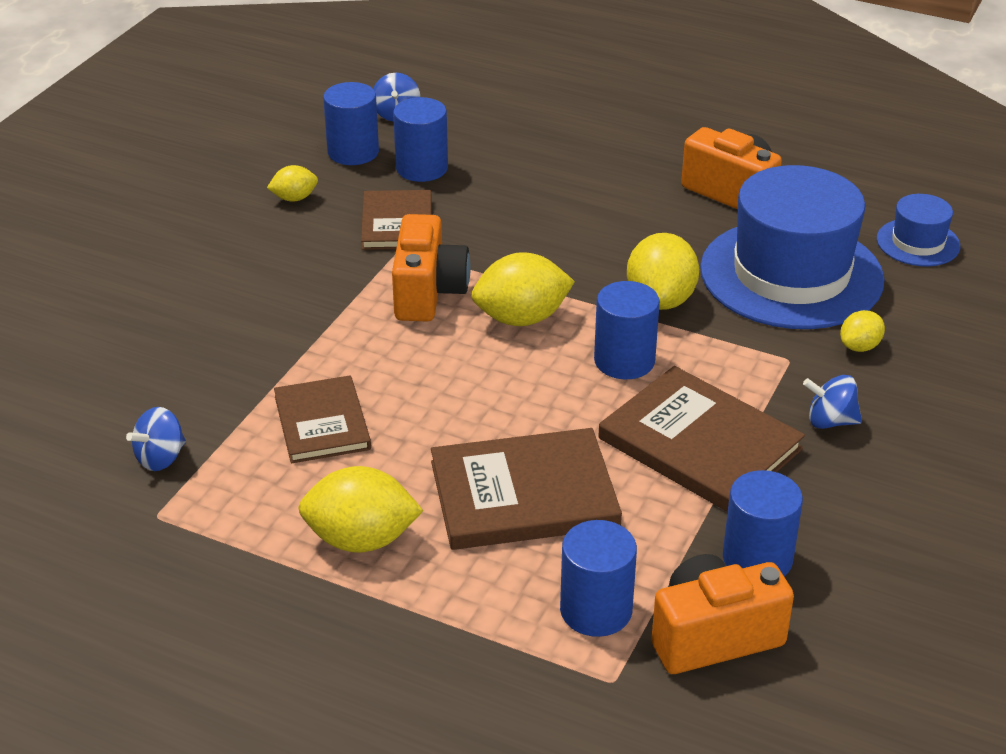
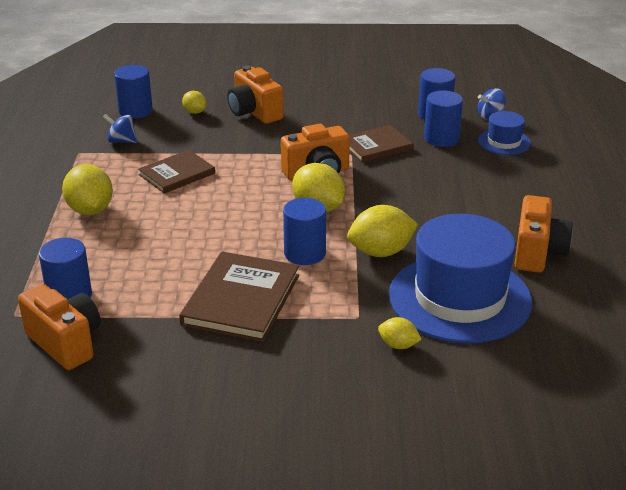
camera: 65 degrees right, 5 degrees down
(195, 299) = (254, 112): none -> orange camera
(294, 198) = (370, 111): yellow lemon -> yellow lemon (195, 112)
(524, 494) = (155, 249): brown book -> none
(757, 559) = (143, 345): blue cylinder -> blue cylinder (135, 111)
(830, 421) = (301, 348): blue spinning top -> none
(918, 242) = (560, 349): blue hat -> blue hat (504, 142)

